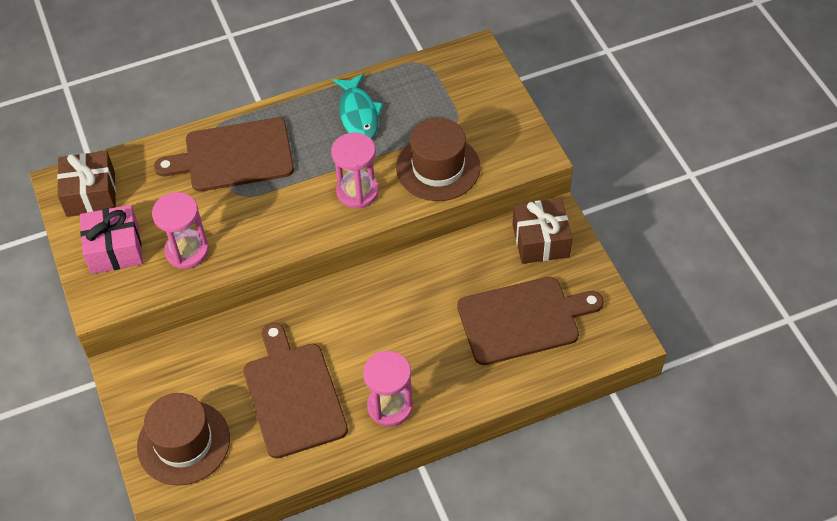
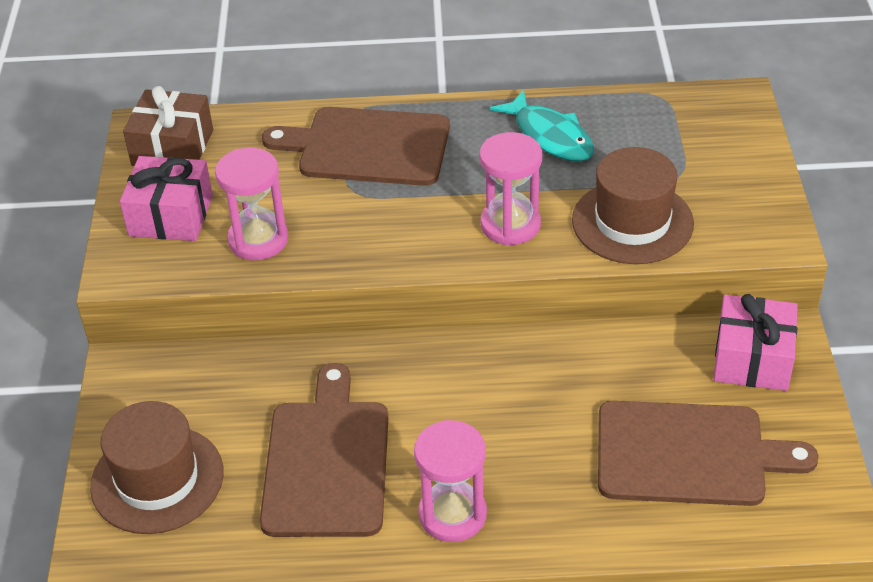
camera: 20 degrees right, 10 degrees down
(358, 114) = (550, 136): turquoise fish -> turquoise fish turned 45 degrees counterclockwise
(540, 240) = (752, 359): brown gift -> pink gift

